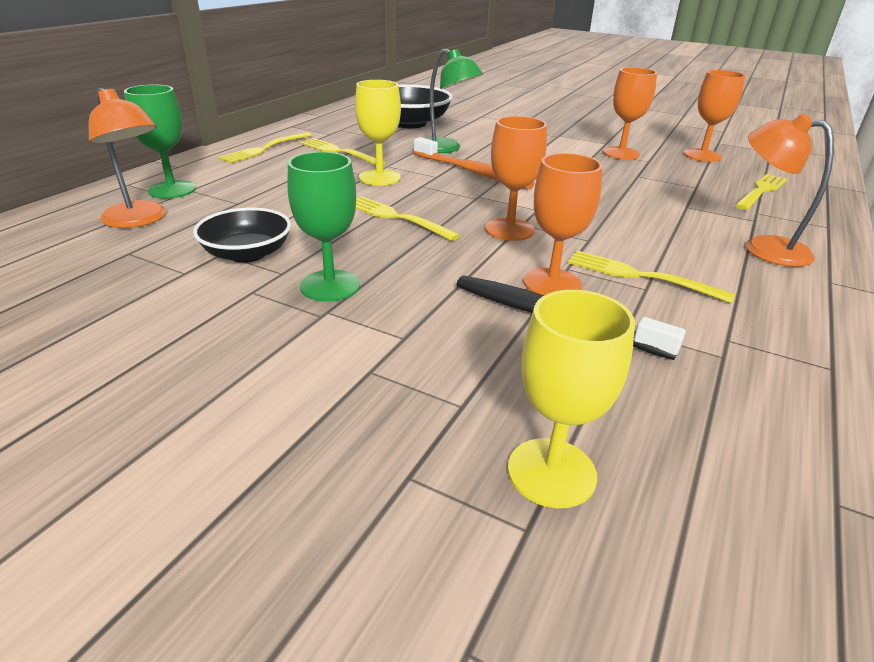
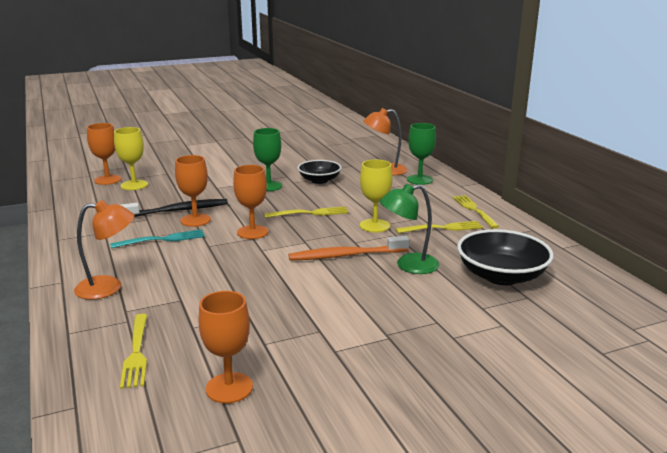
camera: 130 degrees right, 10 degrees down
(621, 153) = (299, 340): orange goblet -> orange goblet (107, 180)
(640, 276) = (162, 239): yellow fork -> turquoise fork

